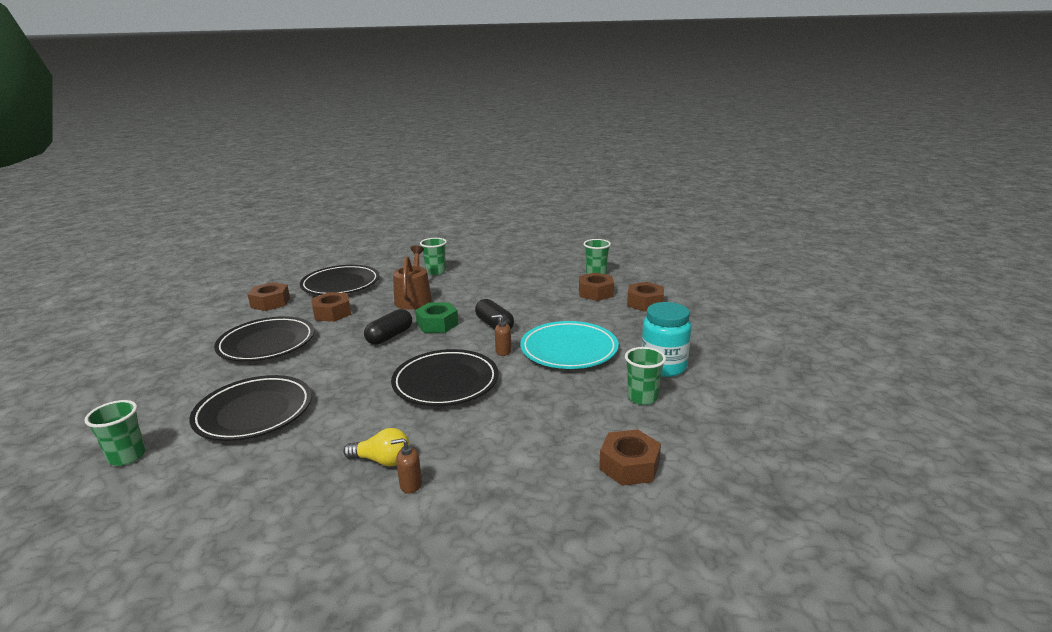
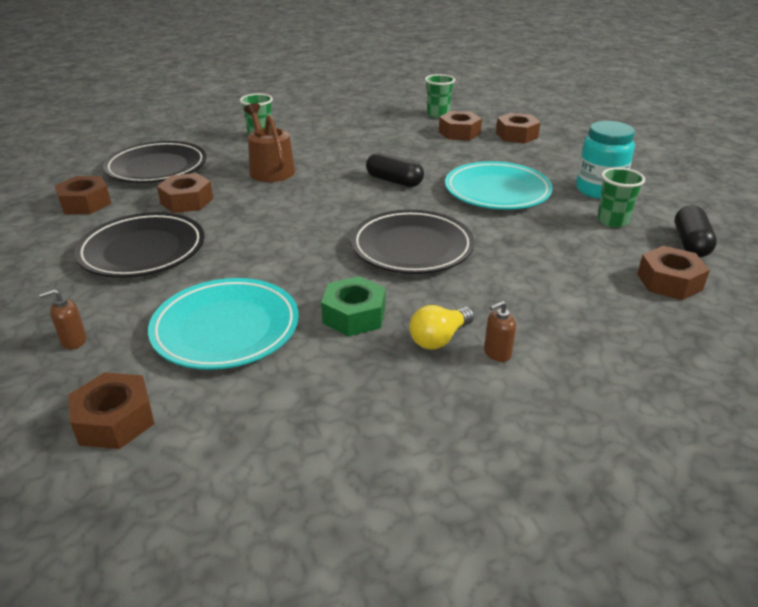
camera: 25 degrees left, 10 degrees up
(127, 456) = (115, 420): green cup -> brown nut
(254, 412) = (226, 328): black plate -> turquoise plate
(382, 460) = (439, 338): yellow light bulb -> yellow light bulb turned 150 degrees clockwise
(390, 336) = (291, 213): black capsule -> black capsule (690, 243)
(437, 324) = (330, 191): green nut -> green nut (354, 315)
(503, 351) = (434, 205): brown soap dispenser -> brown soap dispenser (74, 341)

